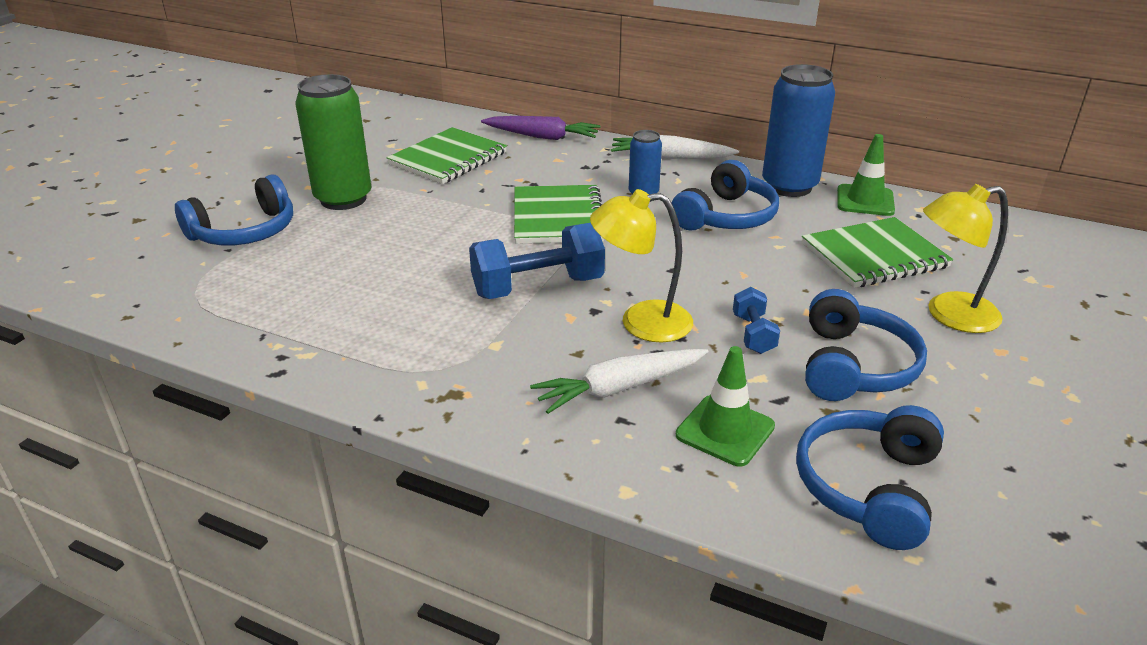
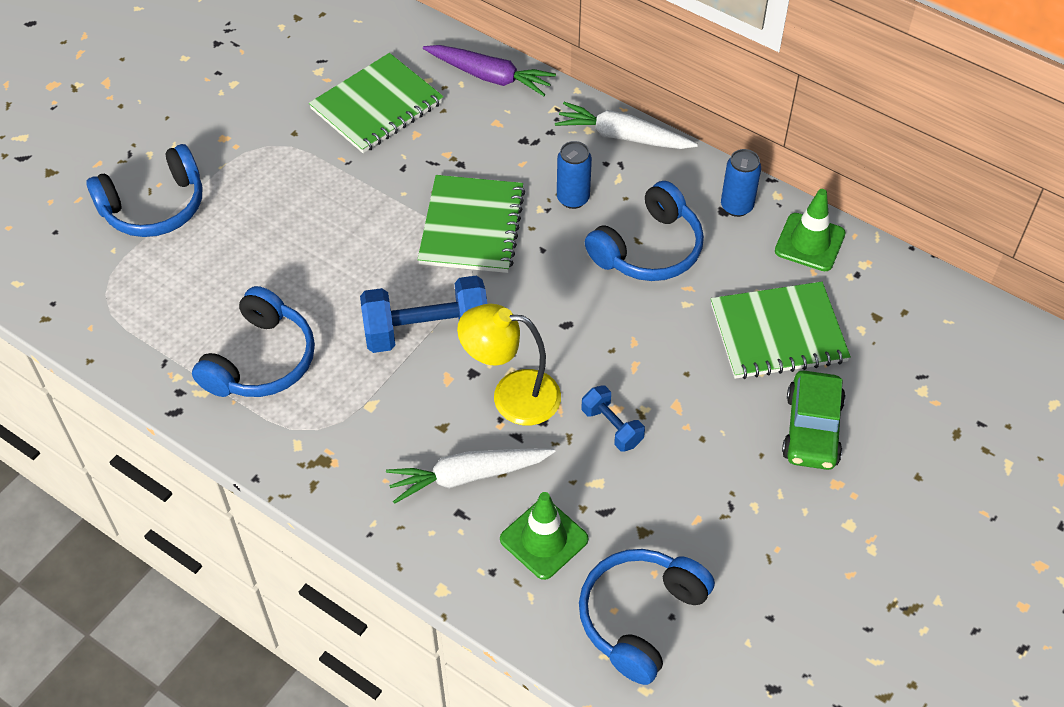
camera: 10 degrees right, 20 degrees up
(343, 199) = (257, 165): green can -> none
(753, 334) = (612, 427): blue dumbbell -> blue dumbbell turned 45 degrees counterclockwise
(789, 186) = (736, 206): blue can -> blue can, size x0.54
(854, 366) = (689, 482): blue headphones -> blue headphones (261, 360)
(949, 315) = (812, 429): yellow lamp -> green car

